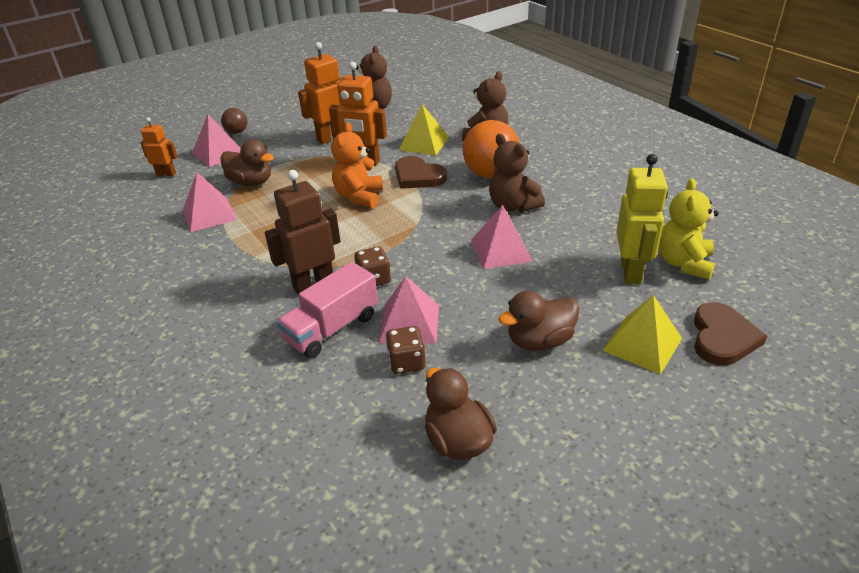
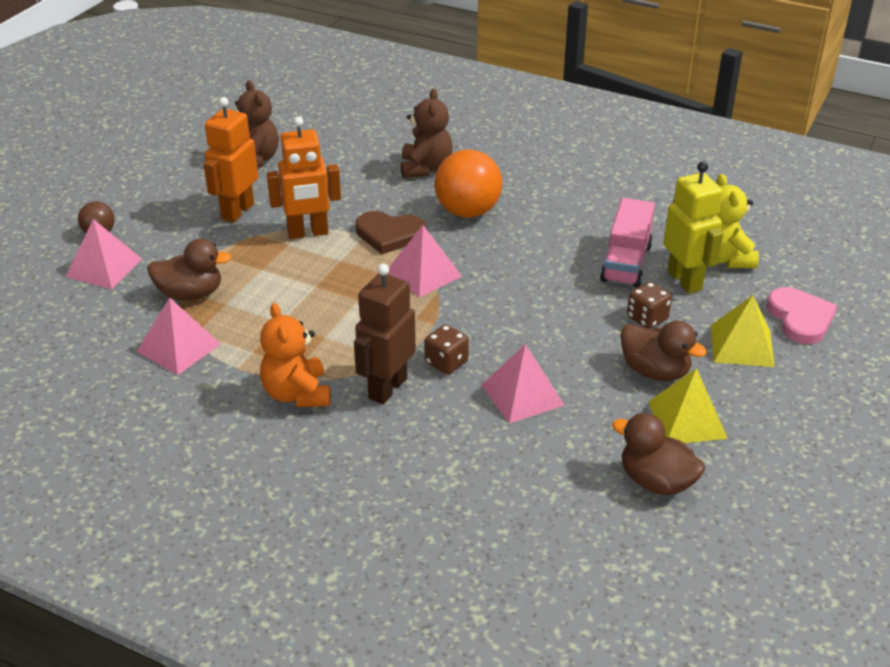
camera: 30 degrees left, 0 degrees up
(166, 174) = (61, 313): orange robot -> none
(332, 328) = (450, 425): pink truck -> pink truck (626, 263)
(359, 197) = (343, 276): orange teddy bear -> orange teddy bear (297, 394)
(406, 362) = (552, 431): brown dice -> brown dice (647, 318)
(424, 143) = (359, 192): yellow pyramid -> yellow pyramid (687, 419)
(501, 250) = (548, 294): pink pyramid -> pink pyramid (423, 274)
(513, 206) = (521, 242): brown teddy bear -> none
(539, 341) = (655, 371): brown duck -> brown duck turned 90 degrees counterclockwise
(722, 337) = (800, 318): brown heart -> pink heart

